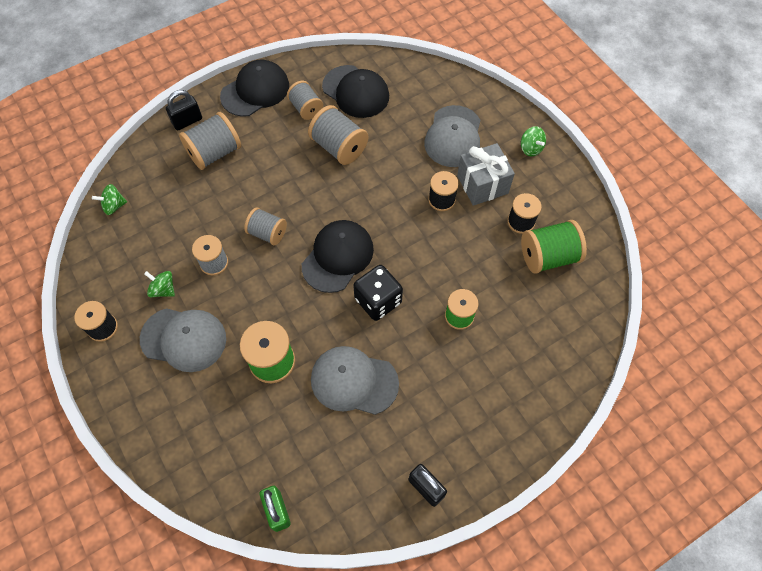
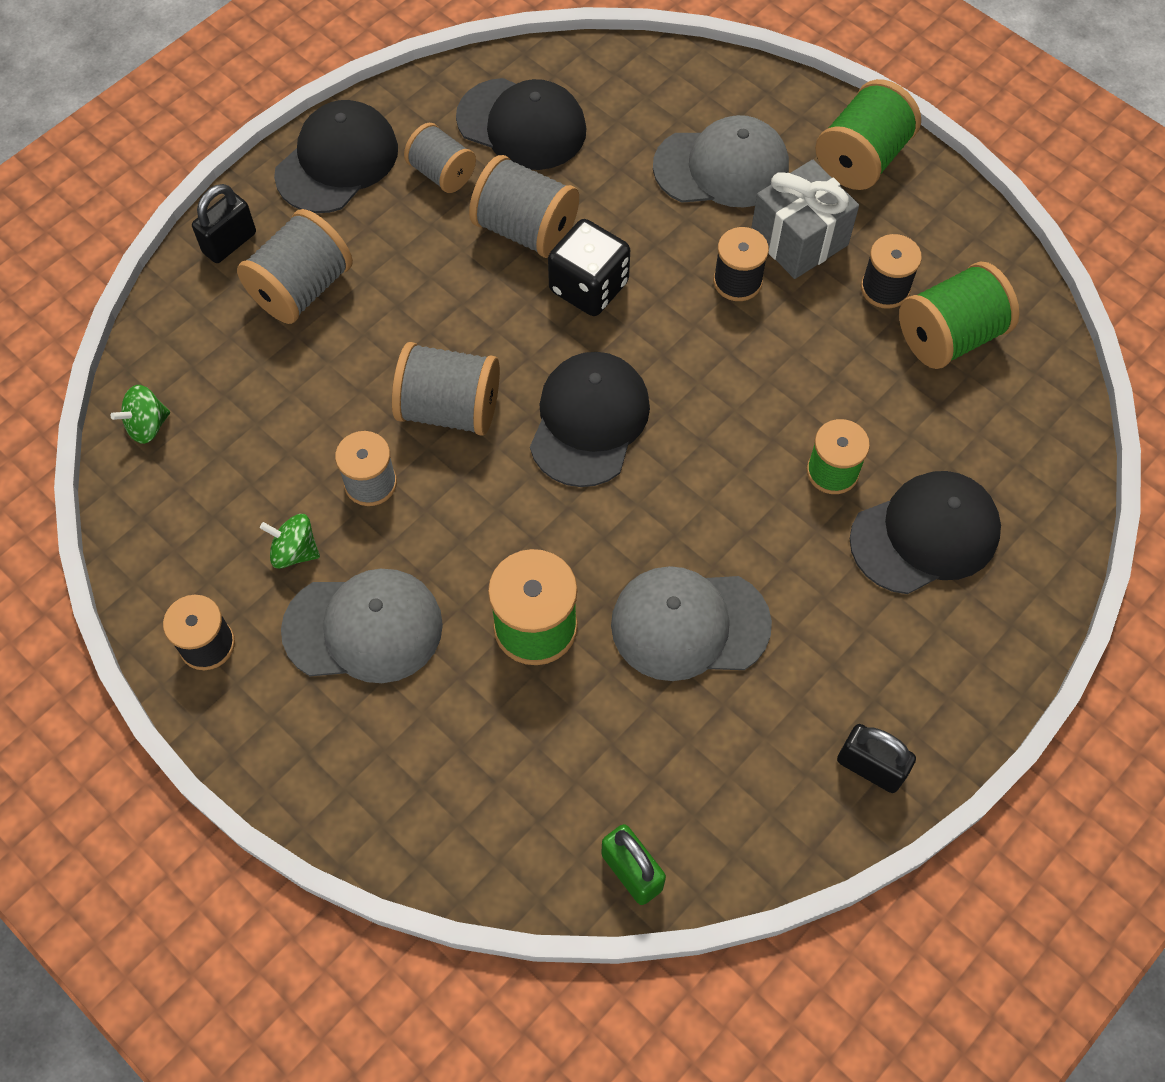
camera: 15 degrees left, 0 degrees up
(267, 233) = (449, 409): grey spool -> grey spool, size x1.51
(378, 300) = (685, 479): black dice -> black dice (589, 287)
(453, 136) = (721, 167): grey cap -> grey cap turned 90 degrees counterclockwise
(499, 364) = (925, 535): none -> black cap
(531, 148) = (861, 159): green spinning top -> green spool

